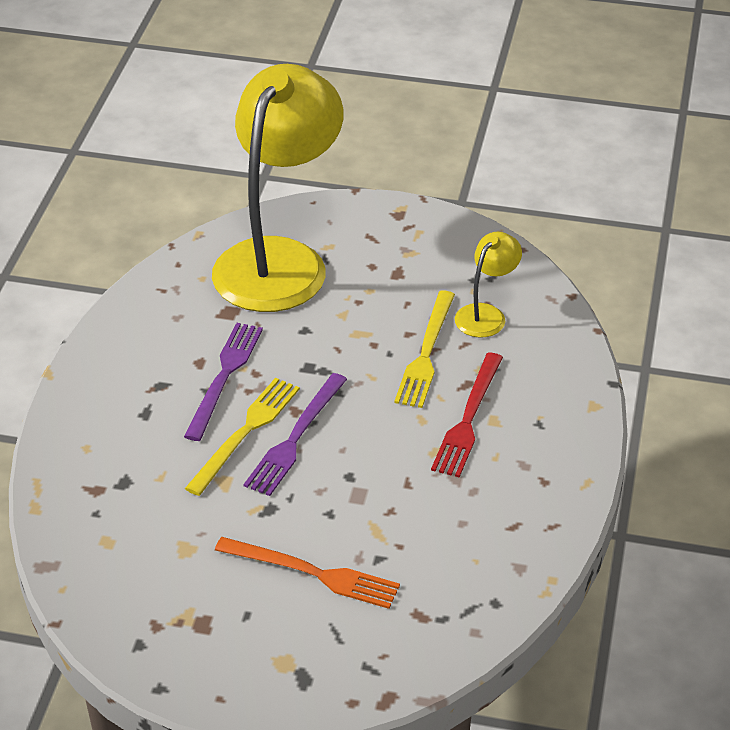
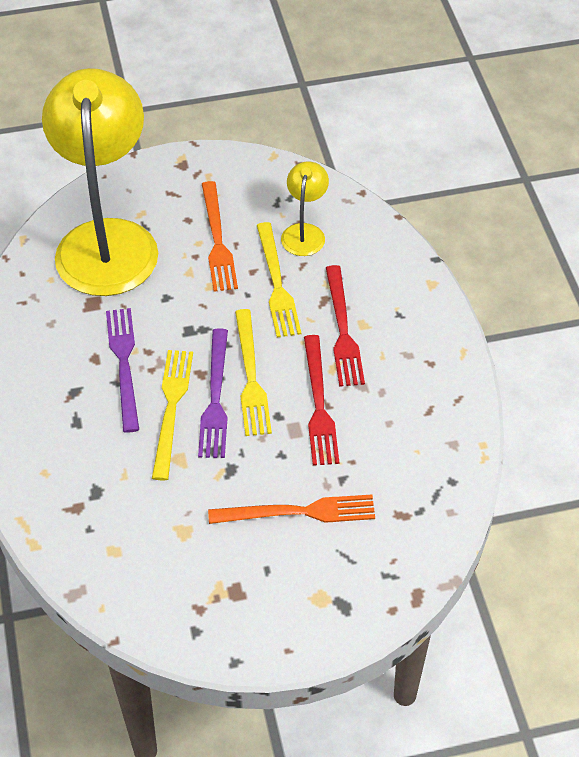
camera: 25 degrees left, 10 degrees up
(344, 430) = (251, 377): none -> yellow fork
(390, 294) = (217, 240): none -> orange fork
(398, 480) = (319, 405): none -> red fork

